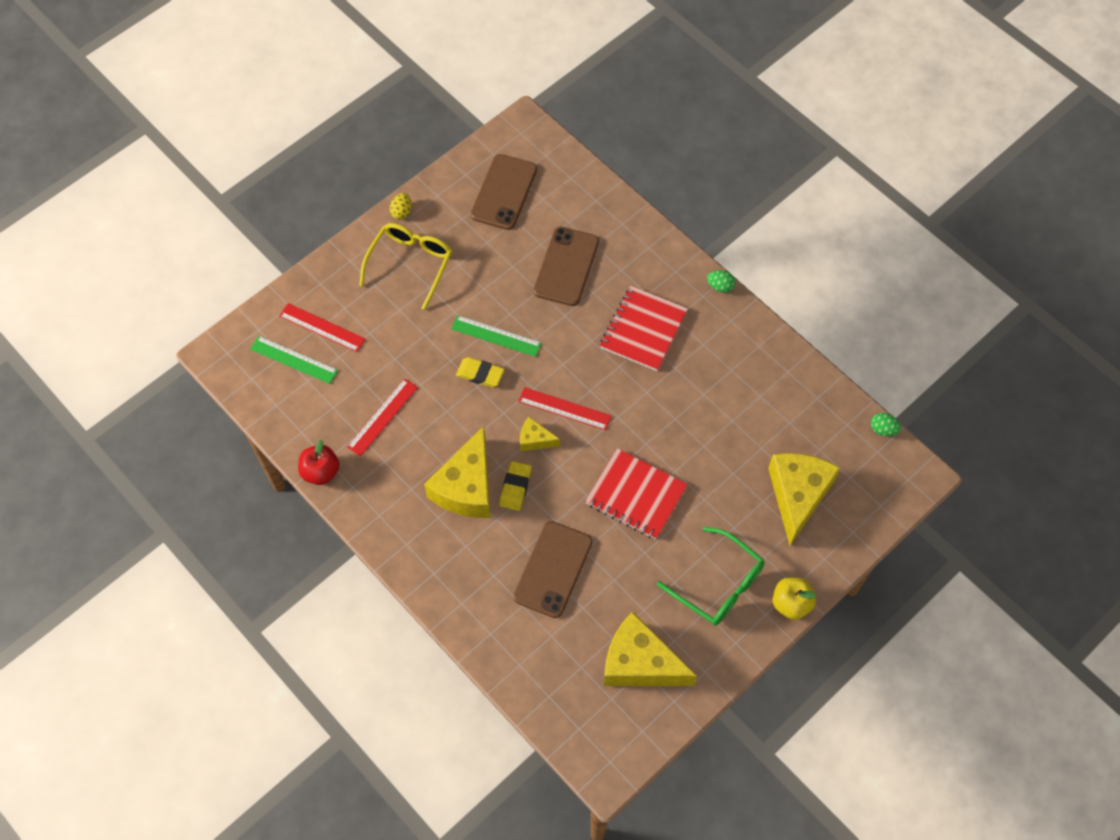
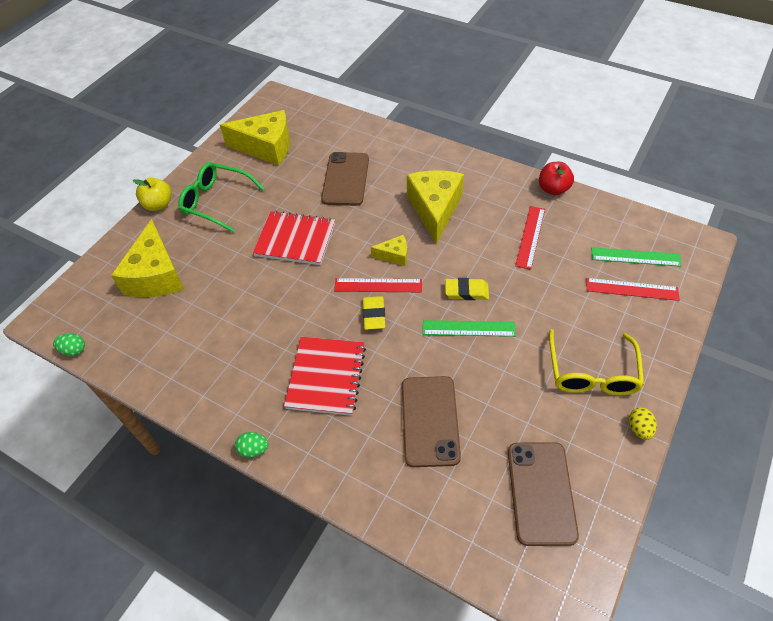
camera: 165 degrees right, 10 degrees down
(515, 487) = (396, 219): yellow eraser -> yellow eraser (374, 315)

